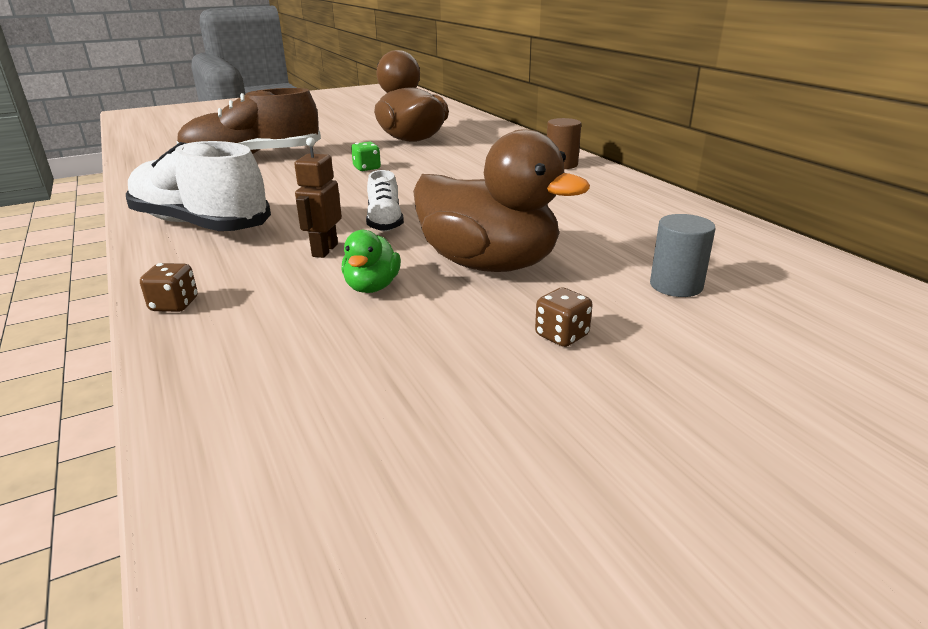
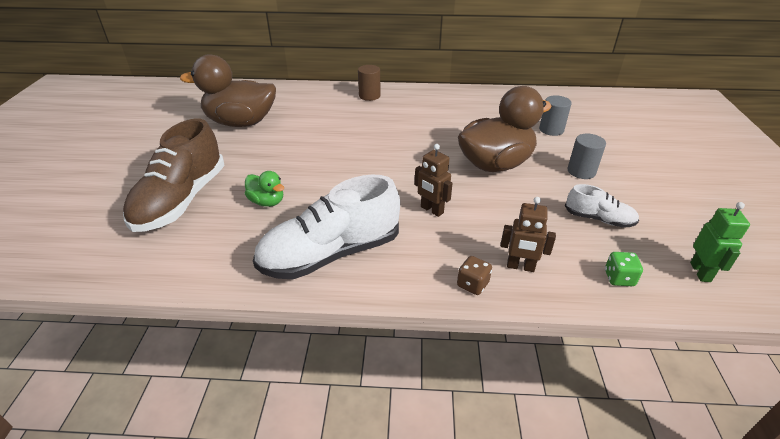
camera: 60 degrees left, 10 degrees up
(229, 329) = (520, 267): none -> brown robot
(309, 531) = (700, 272): none -> green robot
(367, 168) = (288, 157): green dice -> green dice (619, 278)
(372, 287) = (498, 206): green duck -> green duck (267, 202)
(385, 222) = (404, 177): white shoe -> white shoe (599, 219)
(561, 336) = (581, 171): brown dice -> grey cylinder

